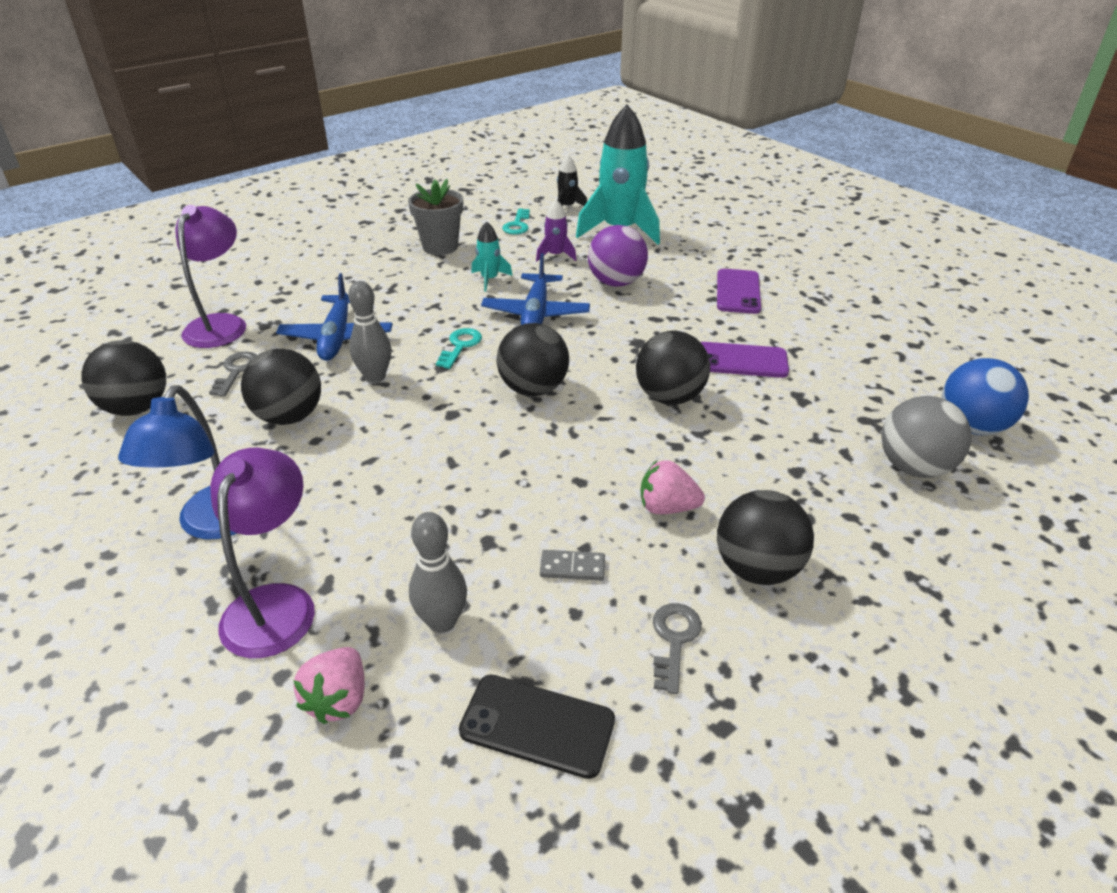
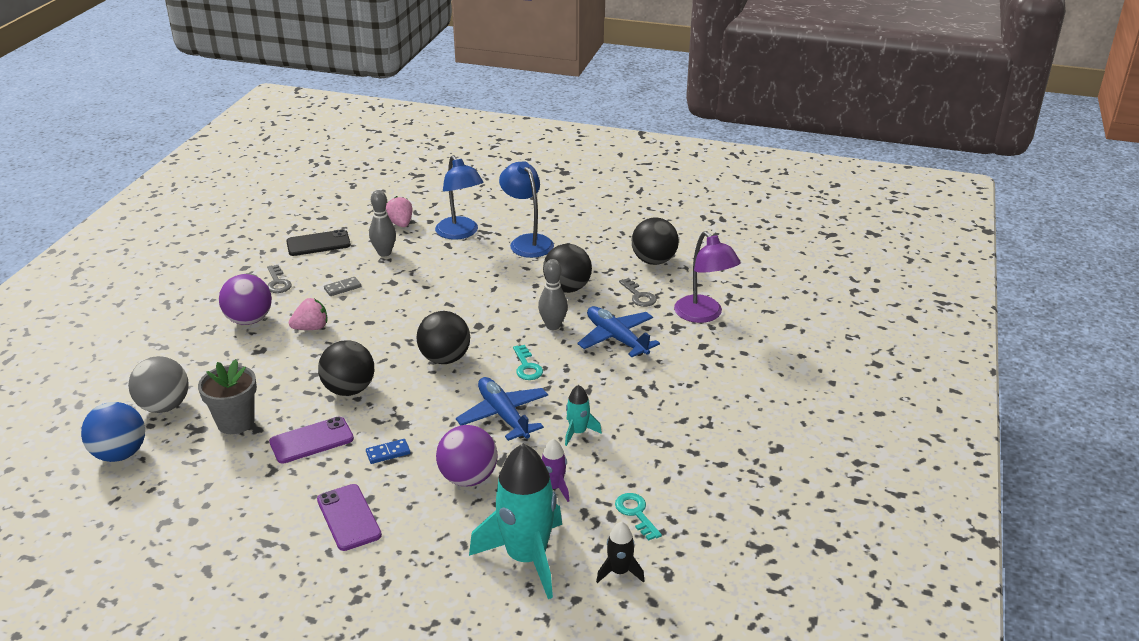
camera: 145 degrees right, 5 degrees down
(276, 603) = (460, 233): purple lamp -> blue lamp
(440, 247) = (666, 449): grey flower pot -> grey flower pot (235, 422)
(671, 323) = (388, 453): none -> blue domino
(757, 568) = (249, 320): black ball -> purple ball

